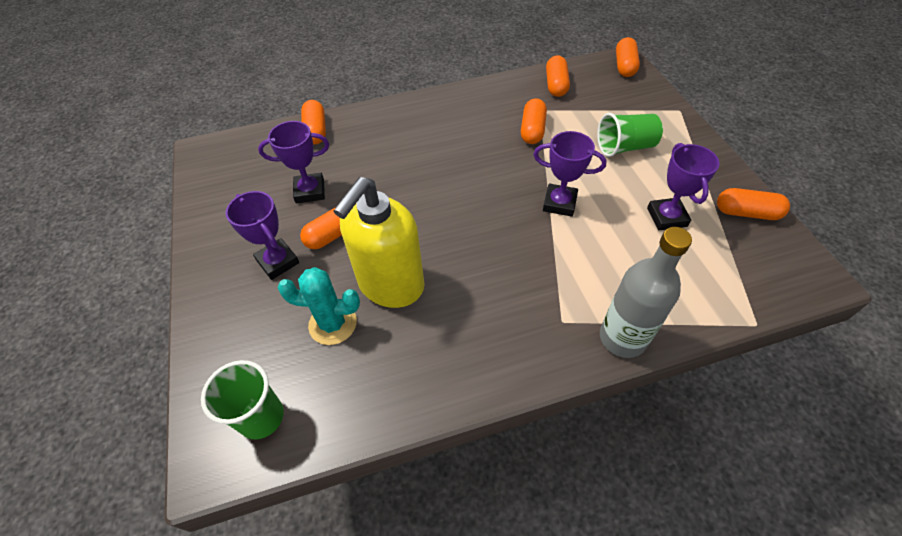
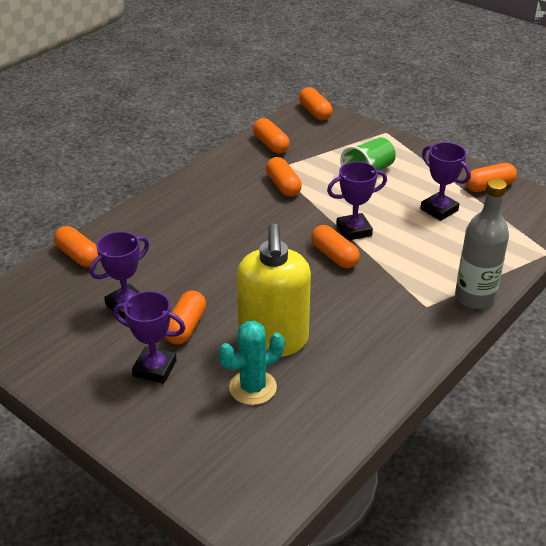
camera: 35 degrees left, 15 degrees down
(261, 417) = (259, 473): green cup -> none
(518, 222) = (334, 256): none -> orange capsule

